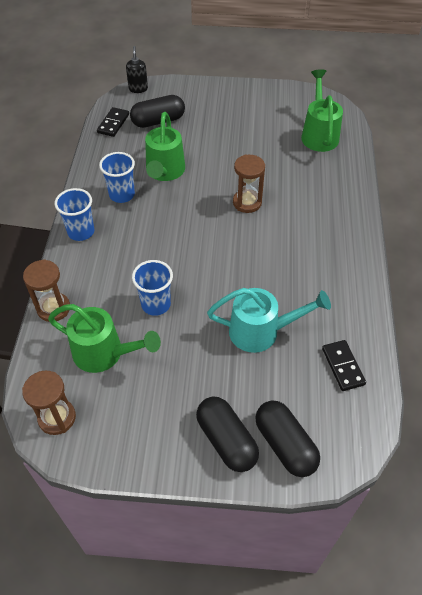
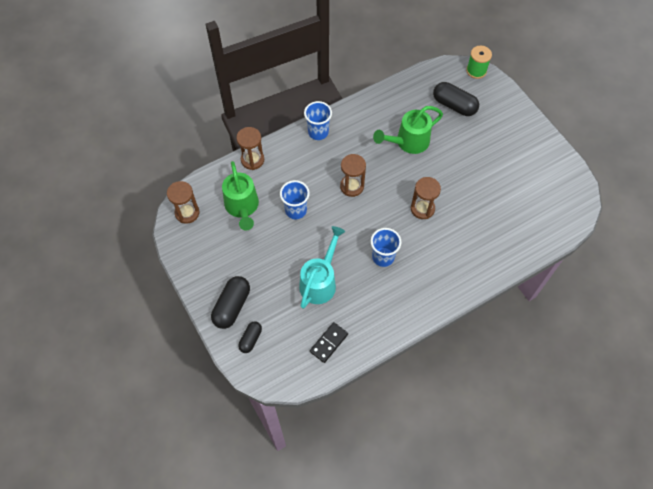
camera: 55 degrees right, 10 degrees up
(113, 123) = (427, 81): black domino -> none
(122, 195) = (367, 132): blue cup -> blue cup (383, 257)
(138, 88) = (476, 71): black soap dispenser -> green spool
(172, 241) = (352, 186): none -> brown hourglass
(261, 331) = (320, 281): turquoise watering can -> turquoise watering can turned 120 degrees counterclockwise
(285, 444) = (251, 339): black capsule -> black capsule, size x0.59
(319, 134) = (535, 214): green watering can -> none

